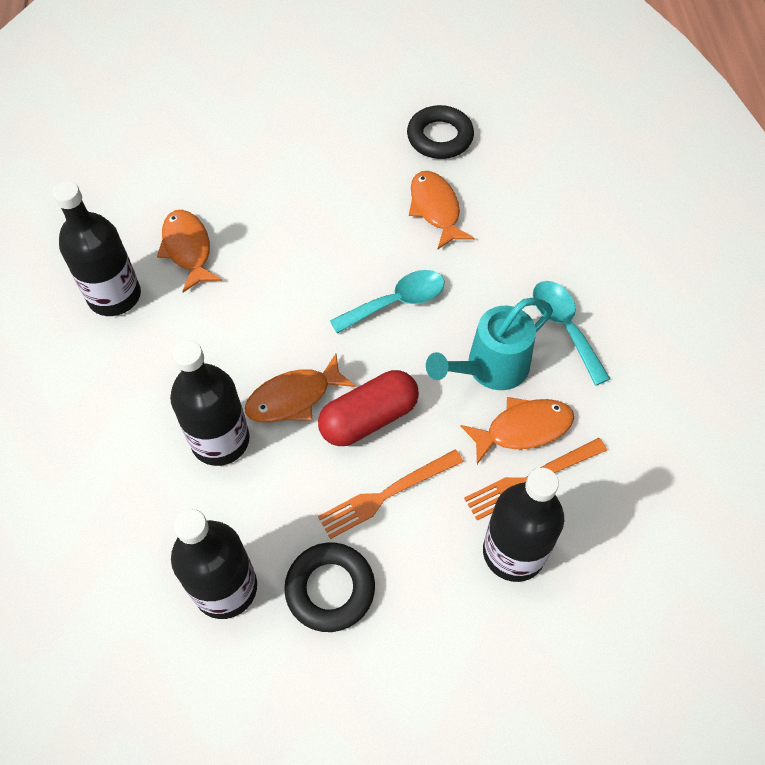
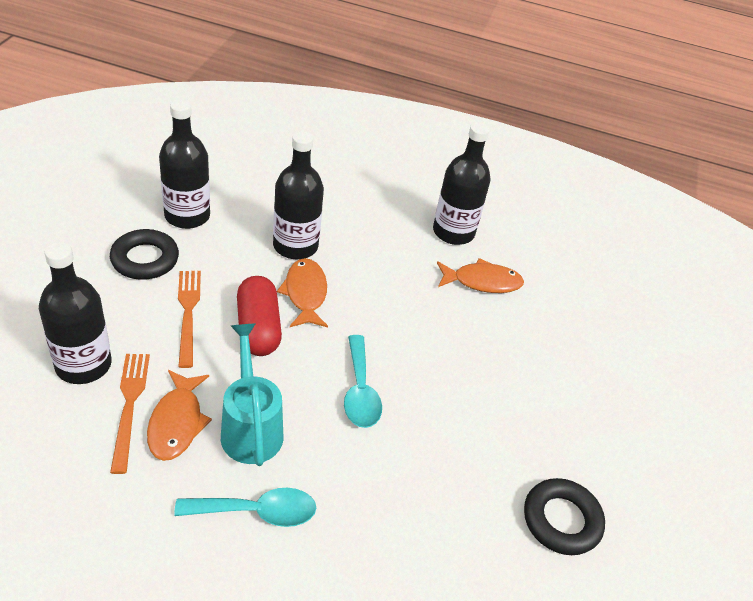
camera: 105 degrees right, 15 degrees down
(435, 209) = (458, 469): orange fish -> none

